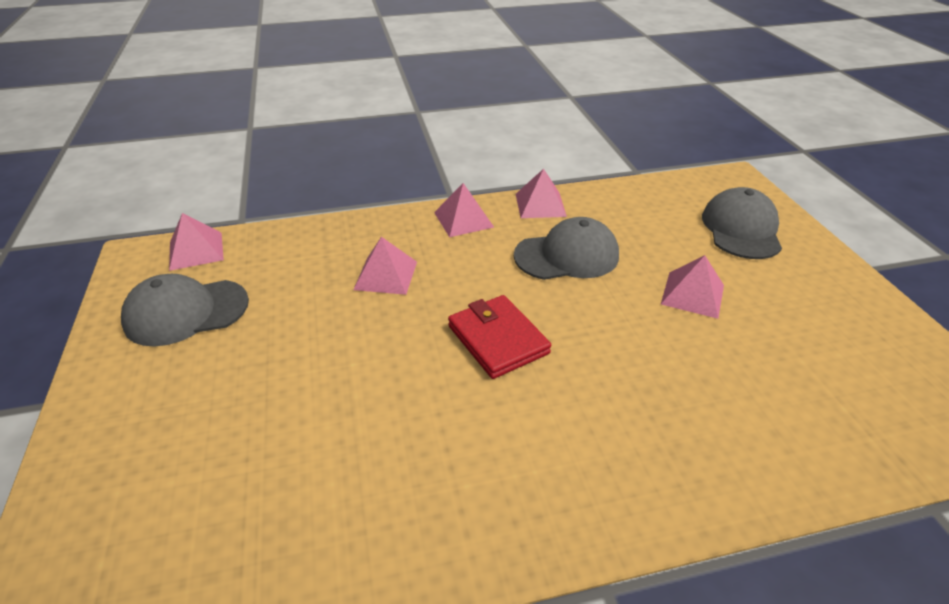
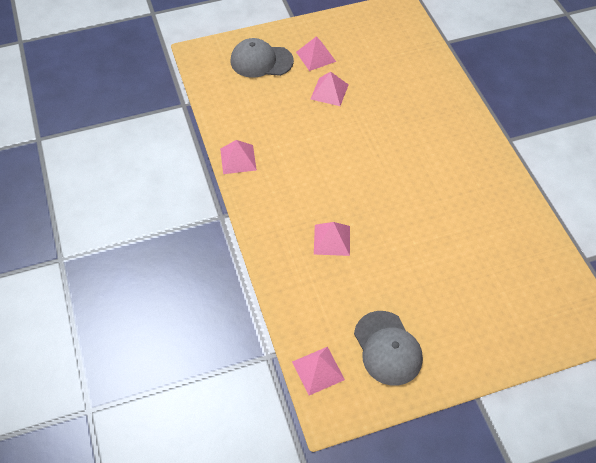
camera: 95 degrees left, 15 degrees up
(463, 219) = (261, 203): pink pyramid -> pink pyramid (316, 56)
(498, 339) = (382, 177): red wallet -> none
(567, 256) = (299, 145): grey cap -> none

